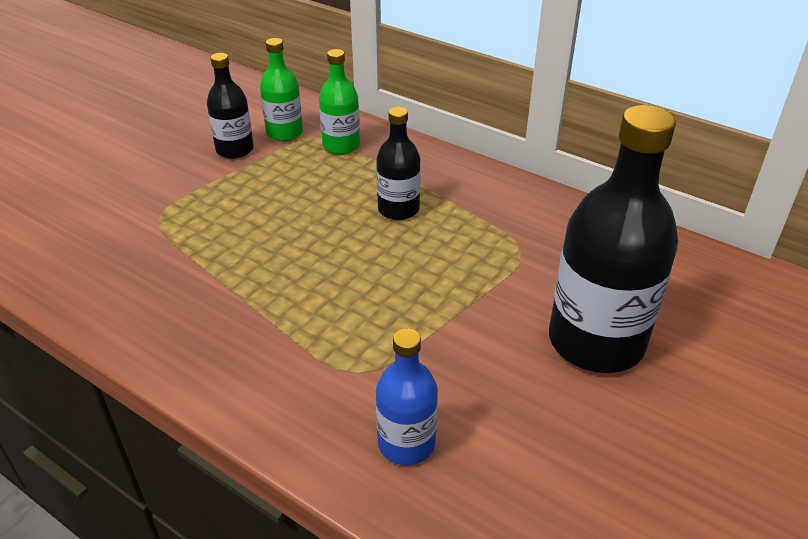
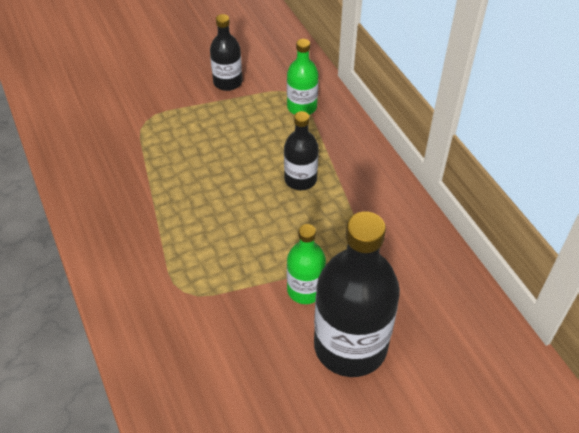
camera: 30 degrees right, 10 degrees up
(284, 133) = (270, 80): green bottle -> green bottle (305, 290)
(406, 443) = (176, 354): blue bottle -> none

